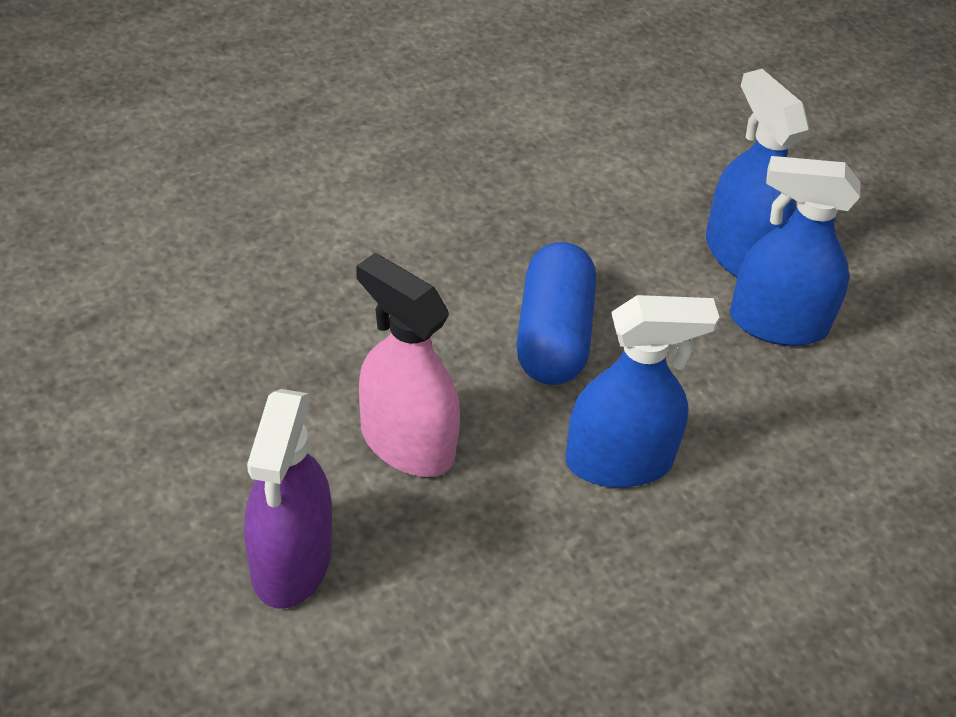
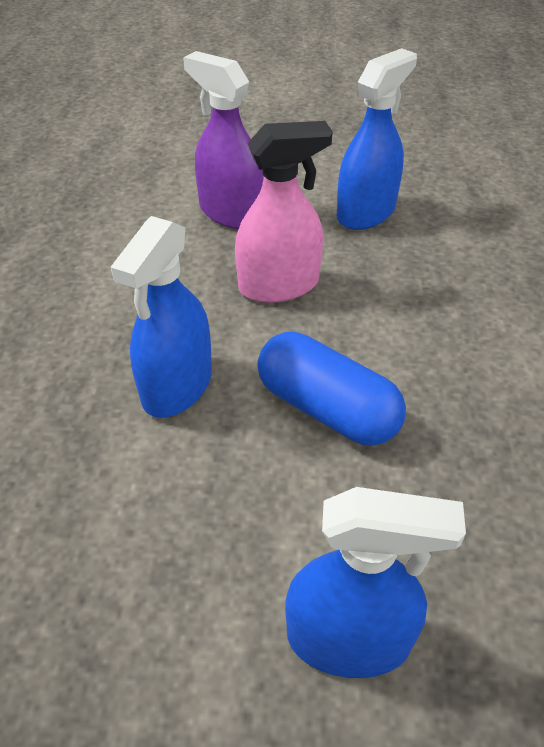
camera: 125 degrees right, 0 degrees up
(778, 323) = (231, 605): blue spray bottle -> blue spray bottle (366, 212)

